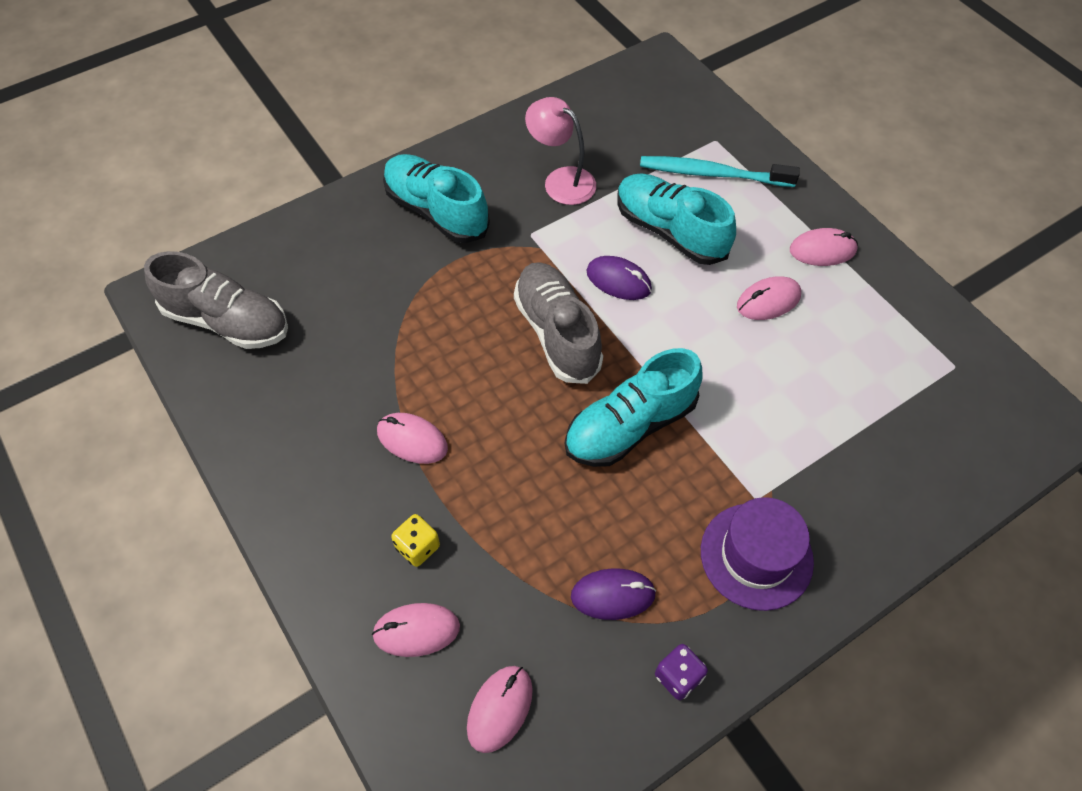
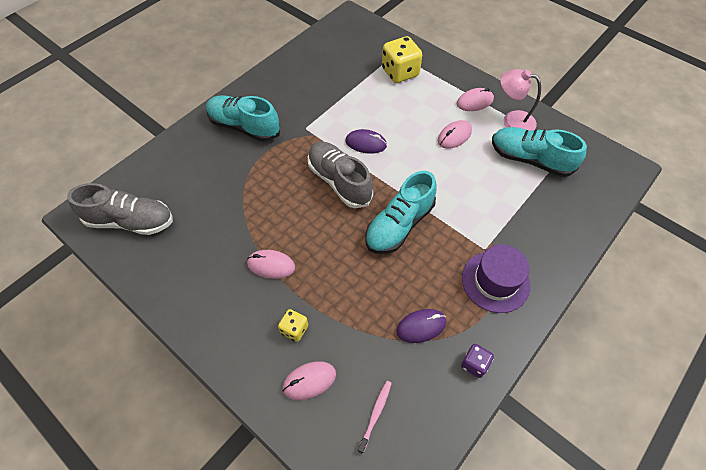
camera: 15 degrees left, 0 degrees up
(500, 709) = (375, 414): pink mouse -> pink toothbrush
(561, 180) = (314, 94): pink lamp -> pink lamp (512, 120)
(670, 231) = (386, 109): turquoise shoe -> turquoise shoe (530, 159)
(712, 174) = (400, 72): turquoise toothbrush -> yellow dice

